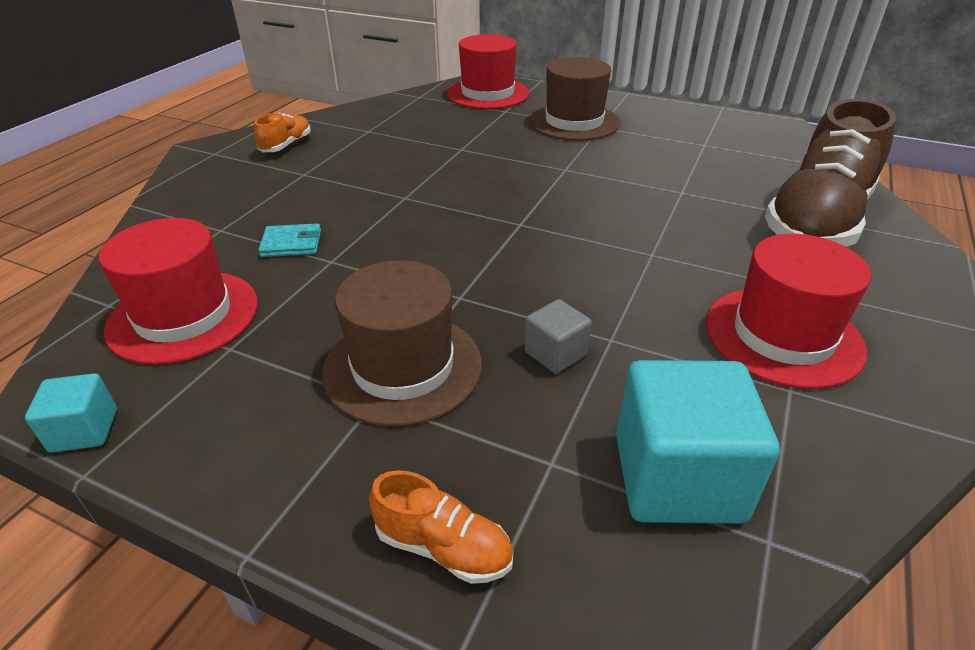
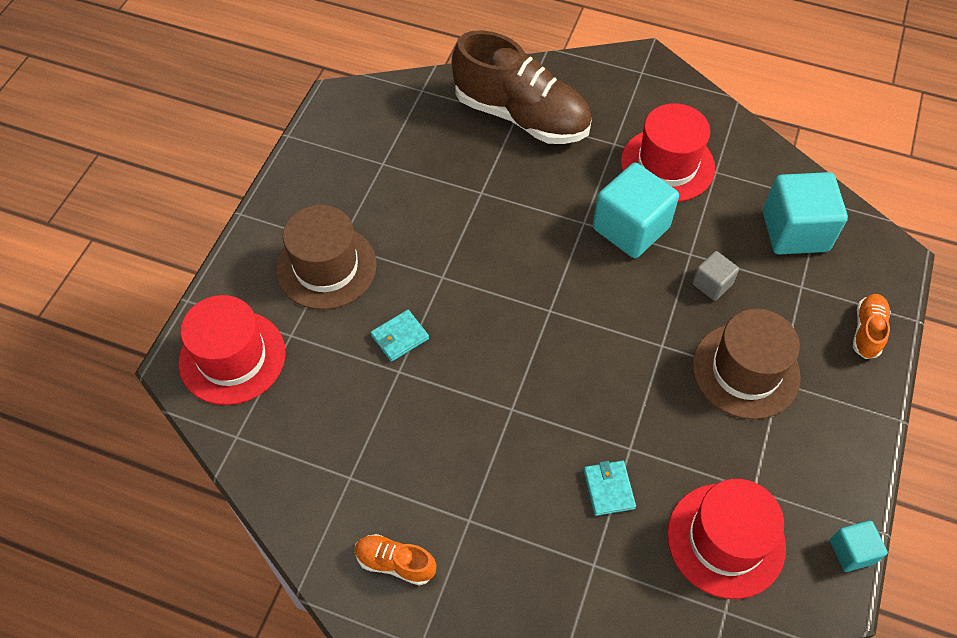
camera: 95 degrees left, 20 degrees up
(496, 149) = (400, 337): none -> turquoise wallet
(649, 289) = (630, 228): none -> turquoise cube

